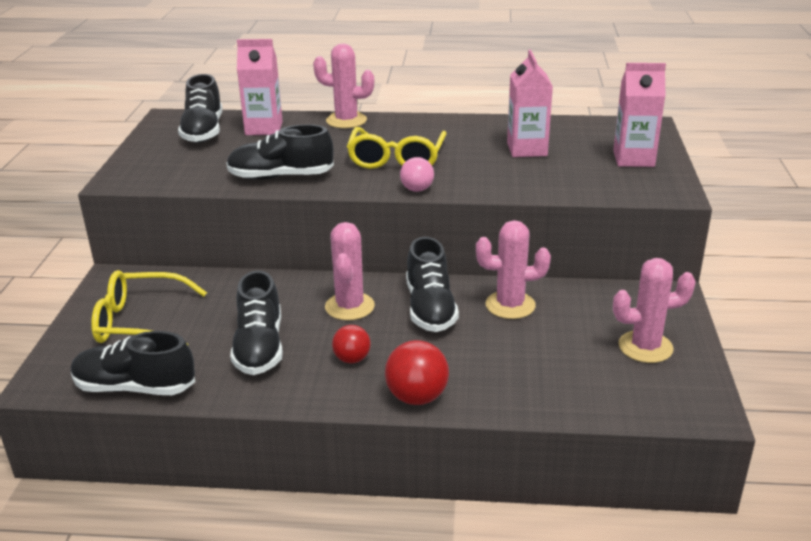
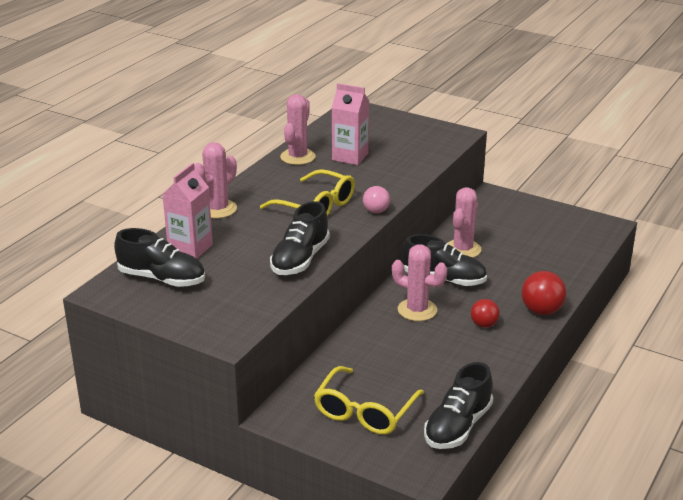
camera: 65 degrees left, 0 degrees up
(259, 347) = (442, 360): black shoe -> none
(633, 159) = (401, 129): pink carton -> none
(645, 347) = (539, 221): pink cactus -> pink cactus (297, 157)

